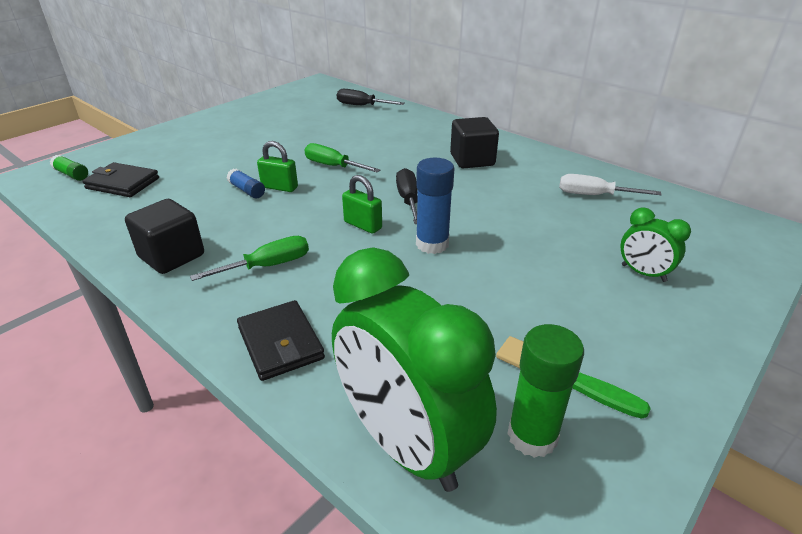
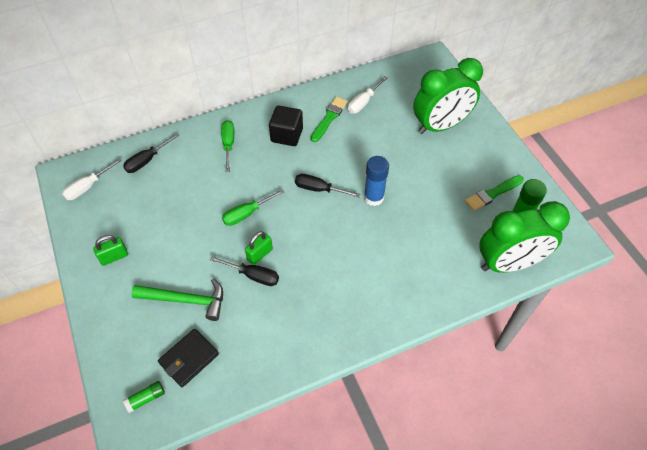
camera: 65 degrees left, 20 degrees up
(172, 256) = (319, 335): black cube -> none
(198, 164) = (186, 300): none -> green hammer
(247, 190) = (253, 275): blue glue stick -> black screwdriver
(267, 266) = (356, 284): green screwdriver -> green screwdriver (228, 144)
(280, 343) = (428, 293): black wallet -> none
(310, 93) = (88, 187): none -> white screwdriver
(363, 225) = (336, 223): green padlock -> green padlock (114, 257)
(533, 179) = (329, 118): none -> green brush
(643, 273) = (440, 126): green clock -> green clock, size x2.14

